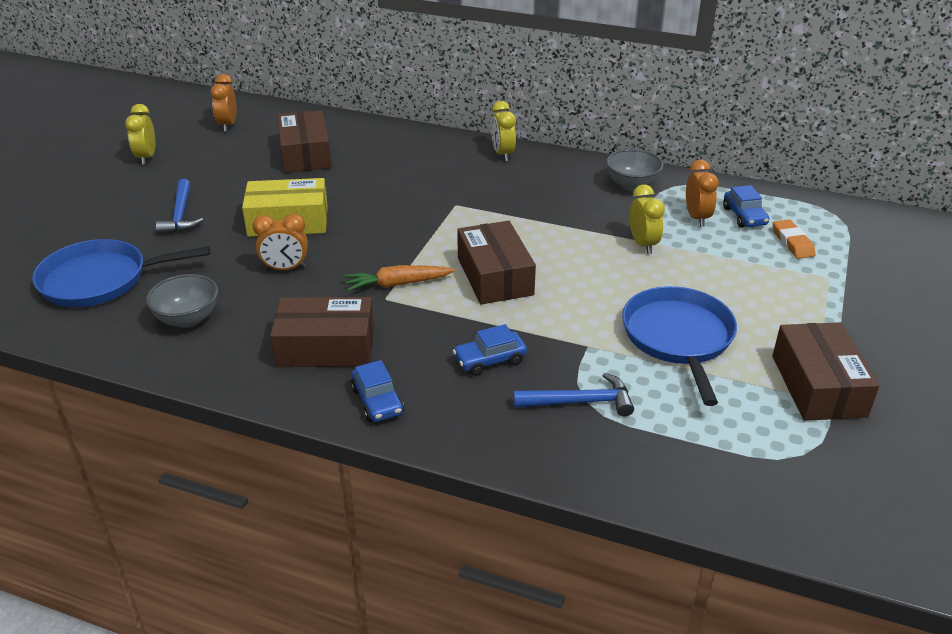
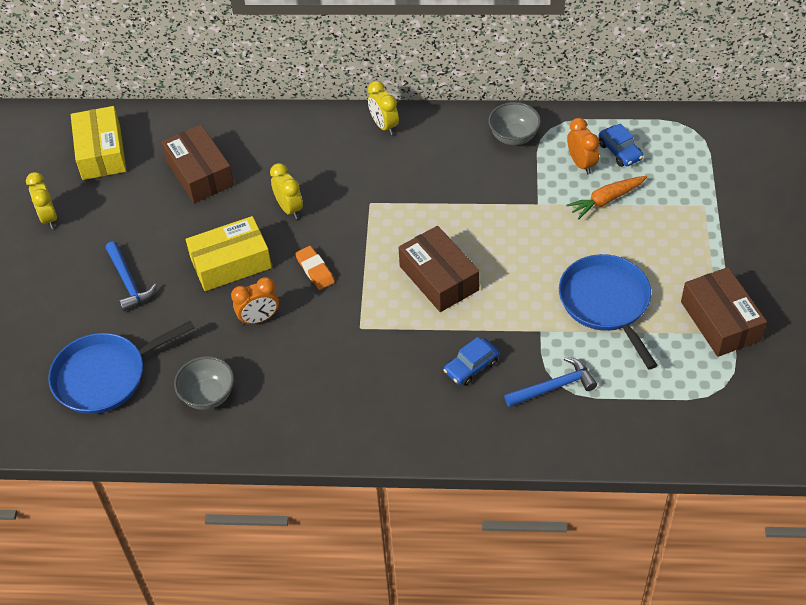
camera: 15 degrees left, 15 degrees up
(228, 125) = (101, 152): orange clock -> yellow box
(326, 347) = (337, 391): brown box -> none
(377, 401) = (403, 431): blue car -> none
(398, 284) = (363, 309): orange carrot -> orange carrot (606, 200)
(643, 244) = (547, 208): yellow clock -> yellow clock (289, 208)
(792, 242) = (666, 173): orange eraser -> orange eraser (315, 270)

